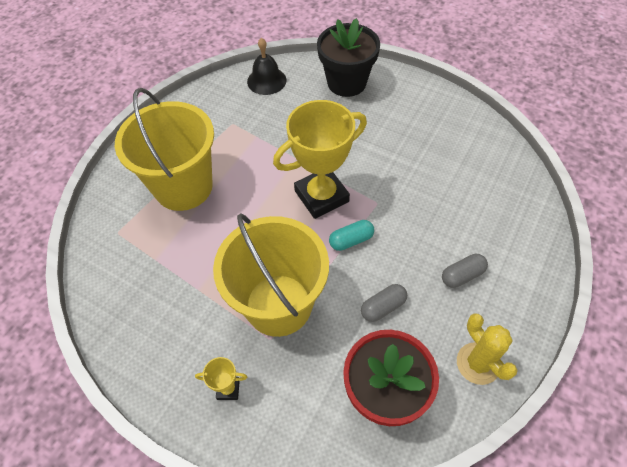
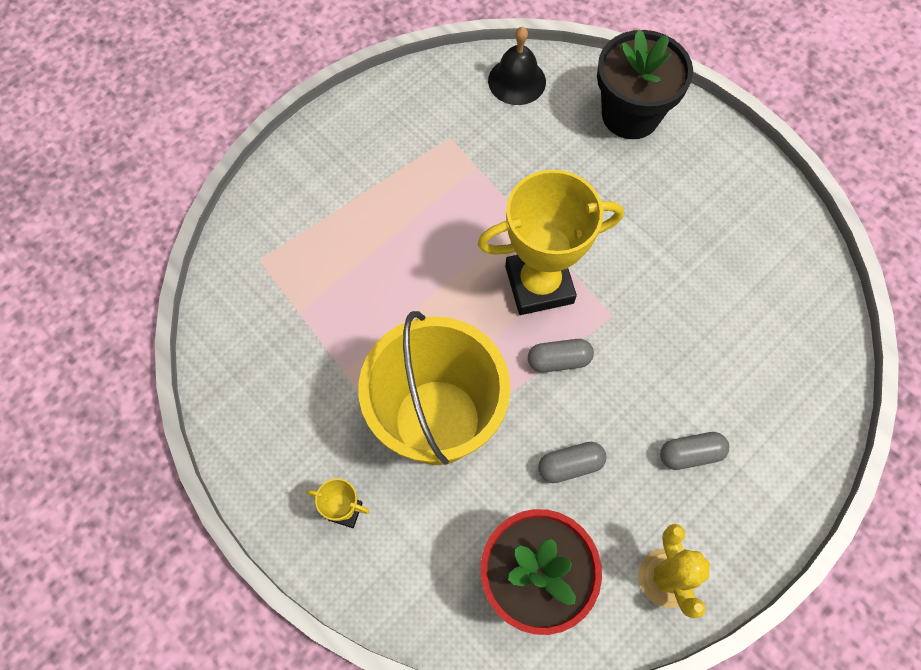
camera: 15 degrees right, 10 degrees up
(183, 187) = (359, 217): yellow bucket -> none
(351, 240) = (558, 360): turquoise capsule -> grey capsule

